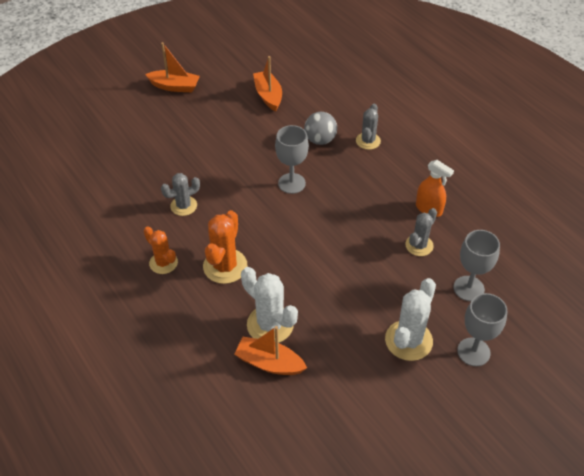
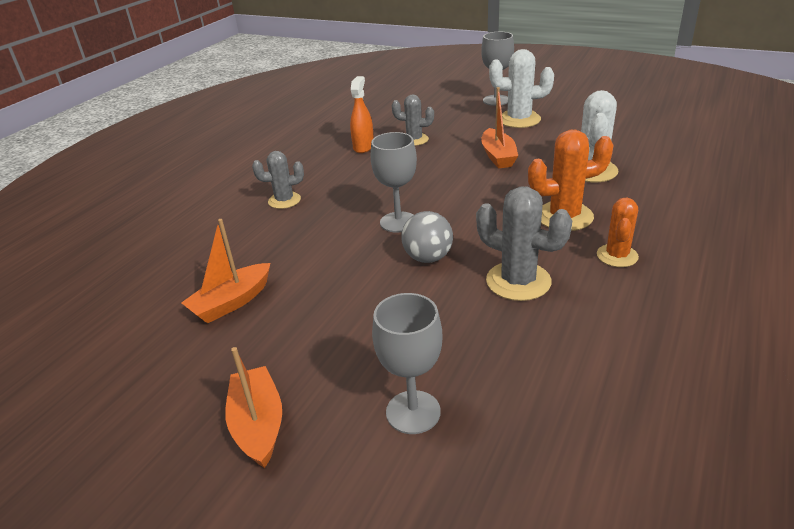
camera: 115 degrees left, 15 degrees down
(183, 206) = (518, 281): grey cactus -> grey cactus, size x1.55
(269, 363) = (627, 159): orange boat -> orange boat (498, 156)
(320, 140) = (305, 229): grey ball -> grey ball (428, 258)
(468, 288) = (438, 114): grey goblet -> grey goblet (413, 412)

